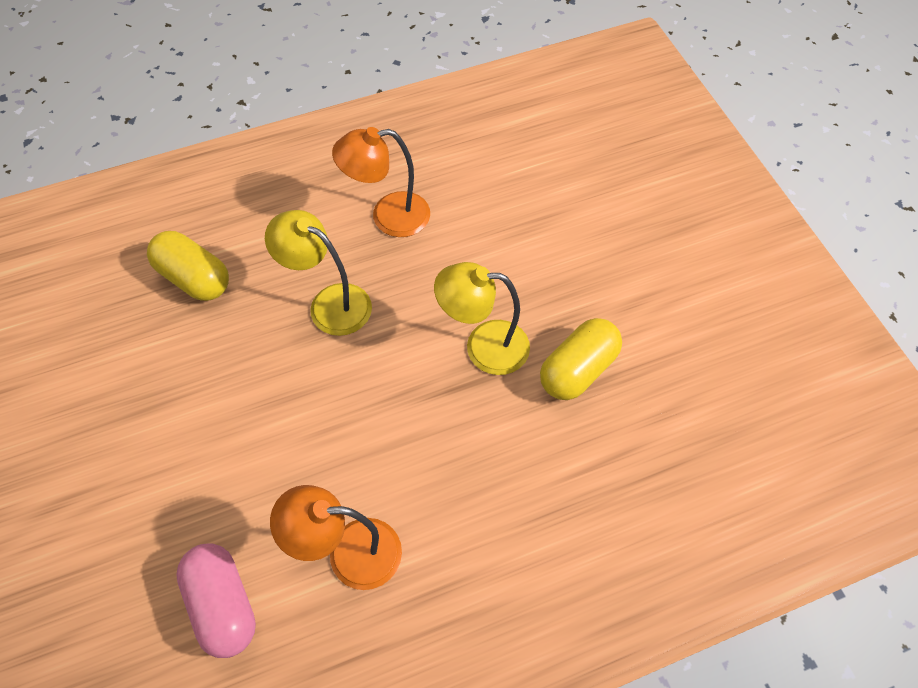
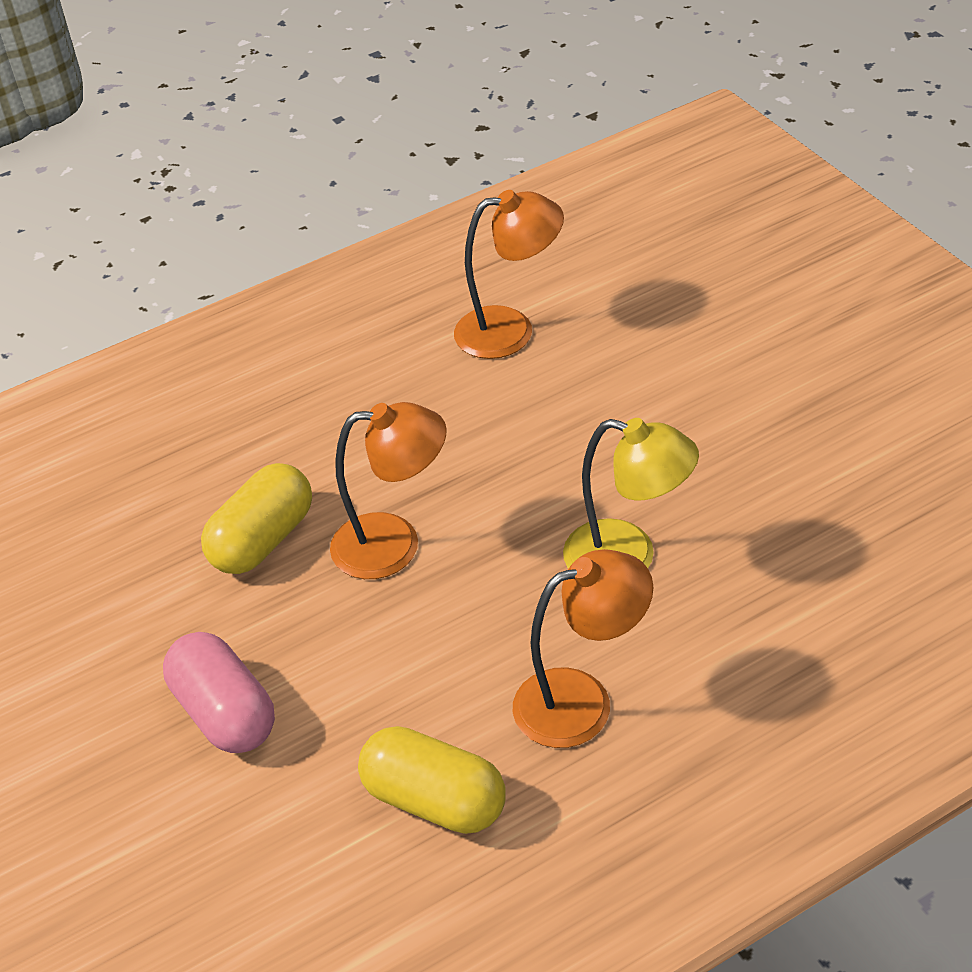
camera: 175 degrees right, 15 degrees down
(194, 278) = (843, 555): yellow capsule -> yellow capsule (435, 800)
(223, 604) = (626, 276): pink capsule -> pink capsule (225, 713)
(483, 346) = (394, 544): yellow lamp -> orange lamp

